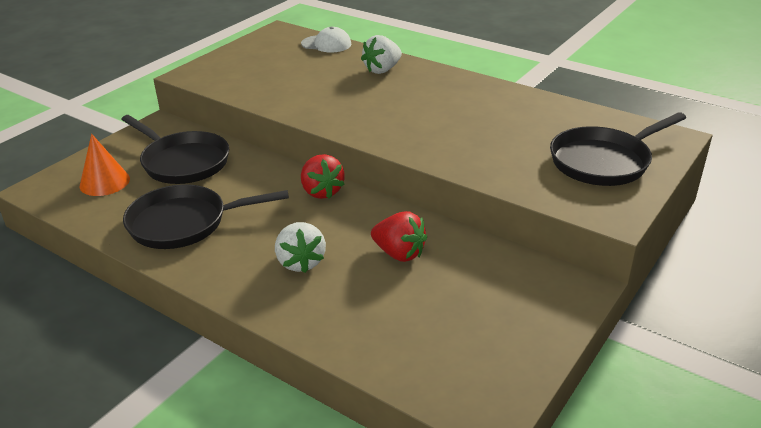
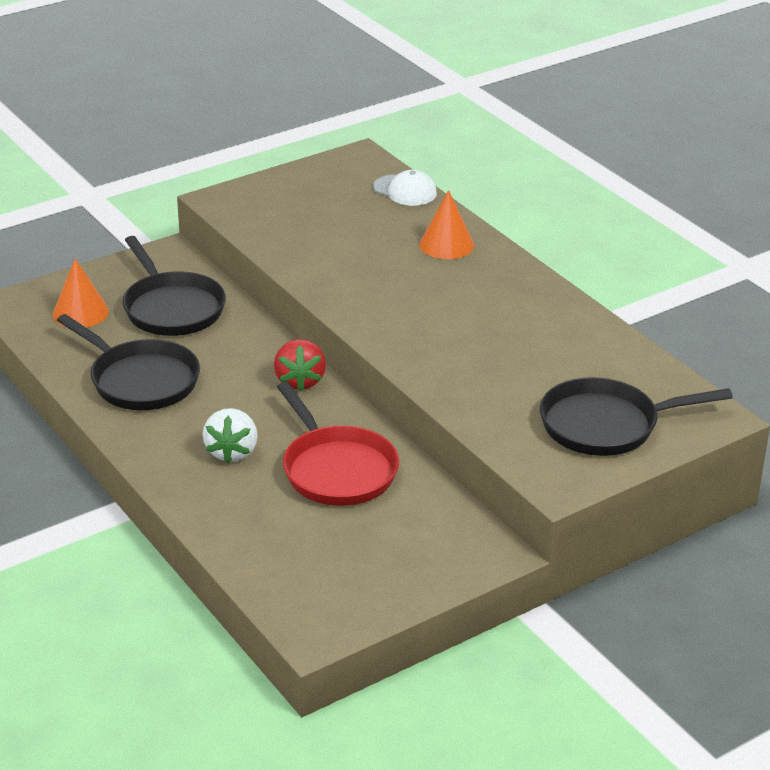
camera: 20 degrees right, 0 degrees up
(185, 223) = (140, 380): black pan -> black pan turned 150 degrees counterclockwise
(382, 70) = (446, 245): white strawberry -> orange cone
(399, 253) = (336, 469): red strawberry -> red pan

